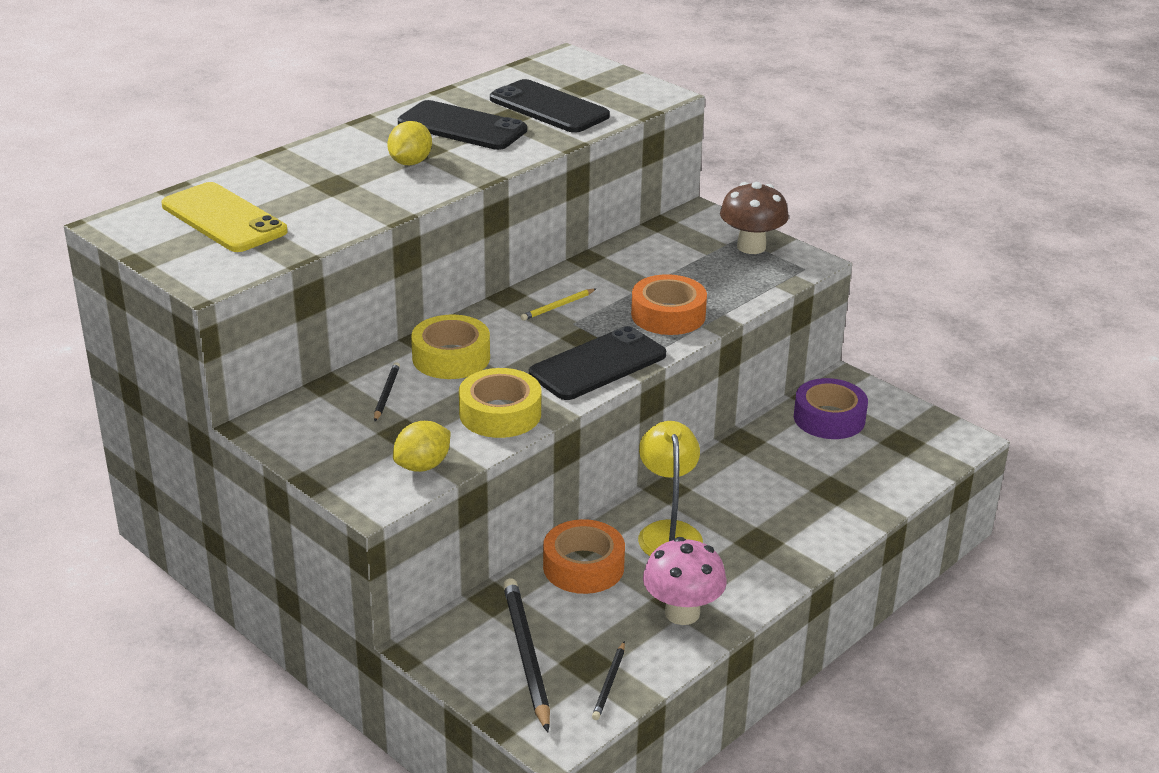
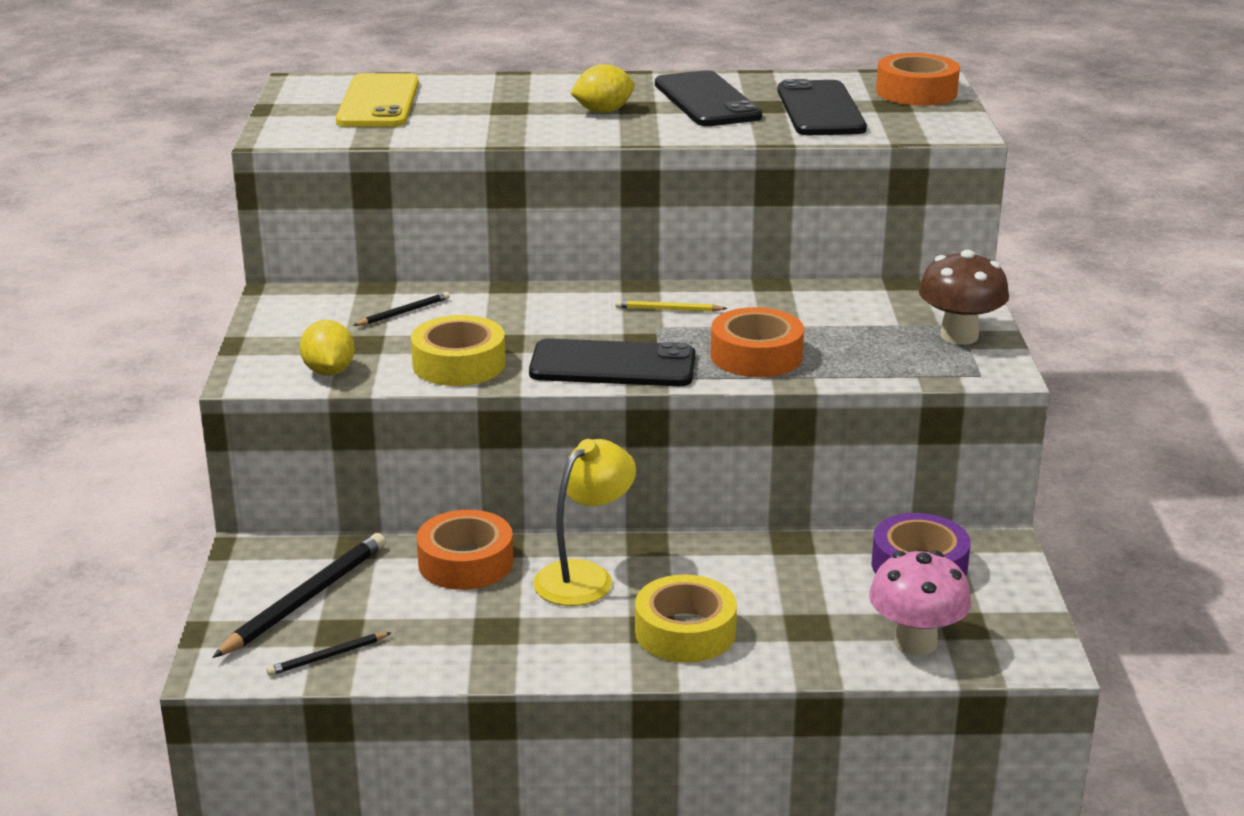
camera: 45 degrees right, 5 degrees down
(423, 466) = (329, 371): yellow lemon -> yellow lemon turned 75 degrees clockwise
(451, 357) = (503, 309): yellow tape -> yellow tape (685, 632)
(578, 71) = (916, 92): none -> orange tape
(682, 613) = (480, 642): pink mushroom -> pink mushroom (915, 642)

